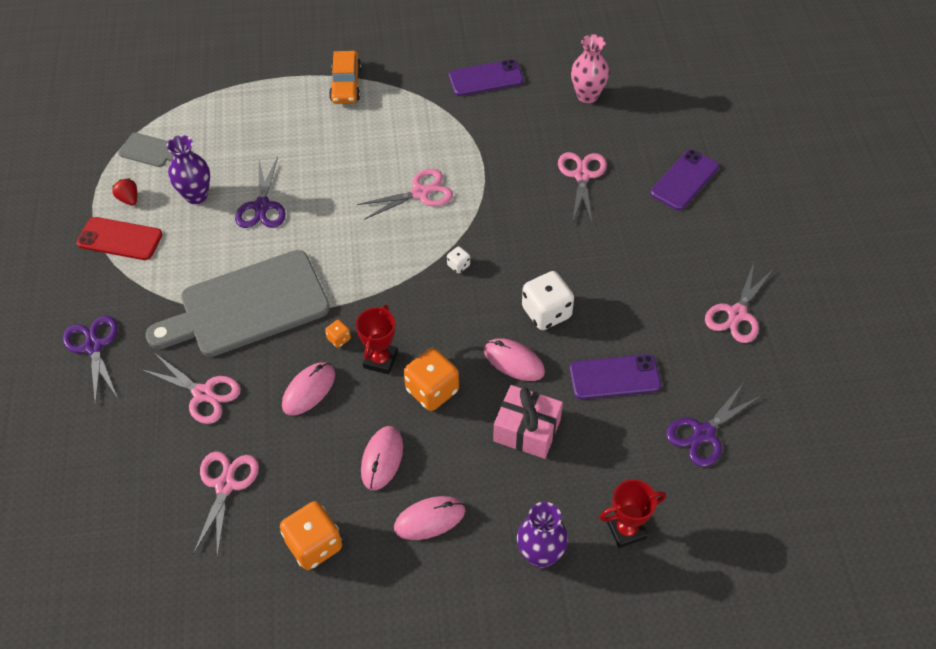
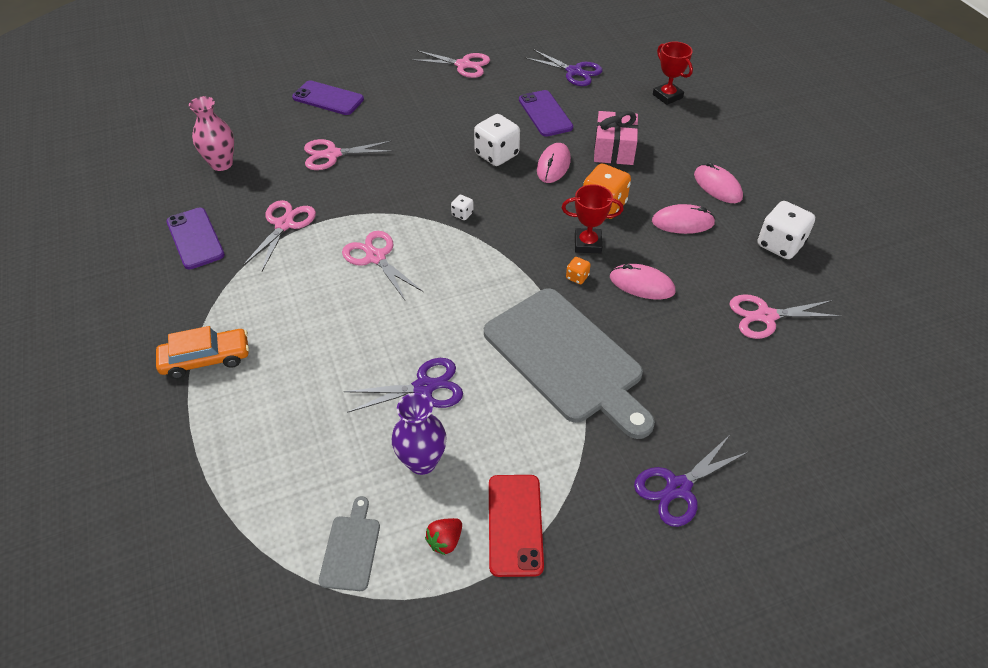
camera: 105 degrees left, 5 degrees down
(203, 393) = (685, 363): pink scissors -> pink scissors (284, 224)
(314, 545) = (780, 245): orange dice -> white dice
(540, 555) = (710, 130): purple vase -> none

